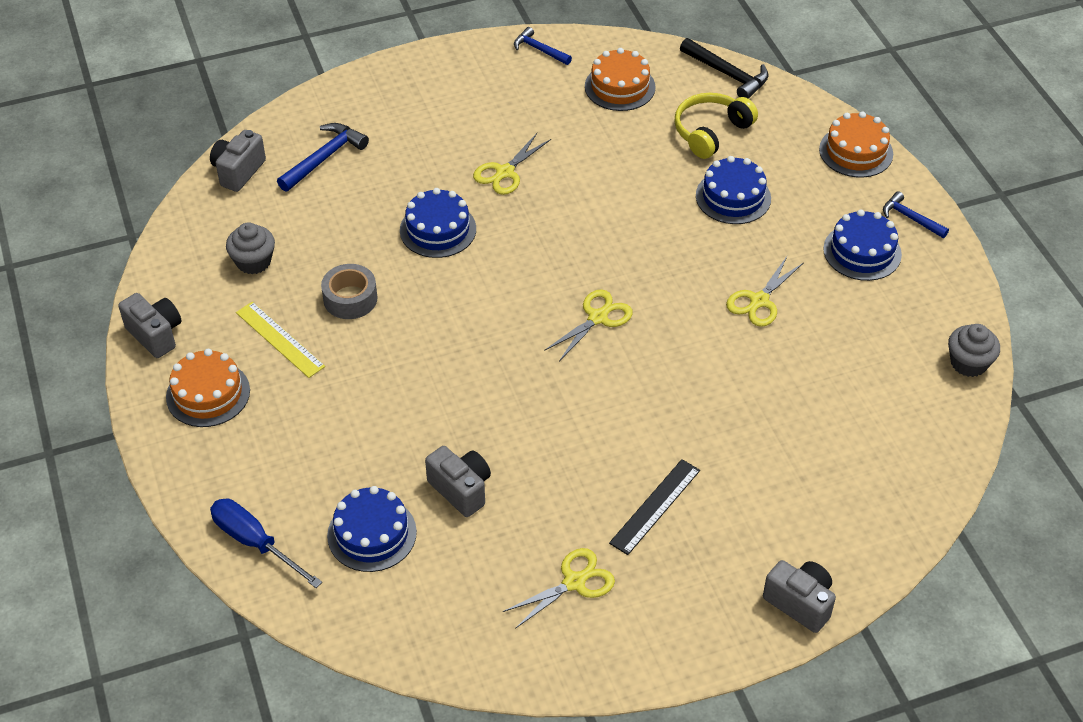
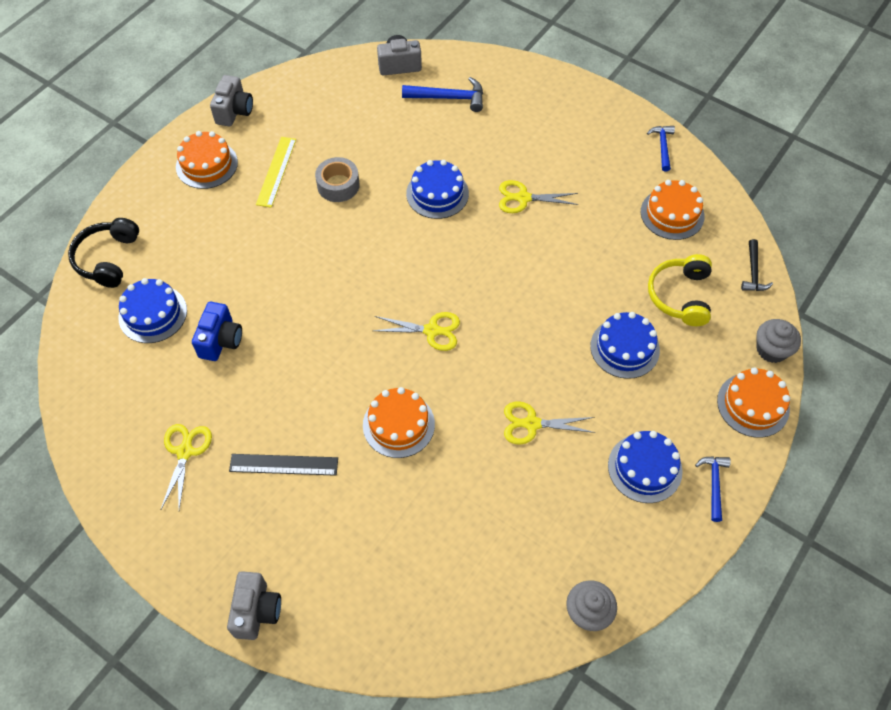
camera: 55 degrees right, 10 degrees up
(253, 261) = (330, 119): grey cupcake -> grey cupcake (771, 349)
(255, 542) = (108, 259): blue screwdriver -> black headphones
(461, 489) = (221, 340): grey camera -> blue camera
(574, 582) = (185, 452): yellow scissors -> yellow scissors turned 105 degrees counterclockwise
(682, 395) = (398, 424): none -> orange cake
(711, 132) = (680, 296): yellow headphones -> yellow headphones turned 90 degrees counterclockwise
(728, 74) = (753, 272): black hammer -> black hammer, size x0.66

